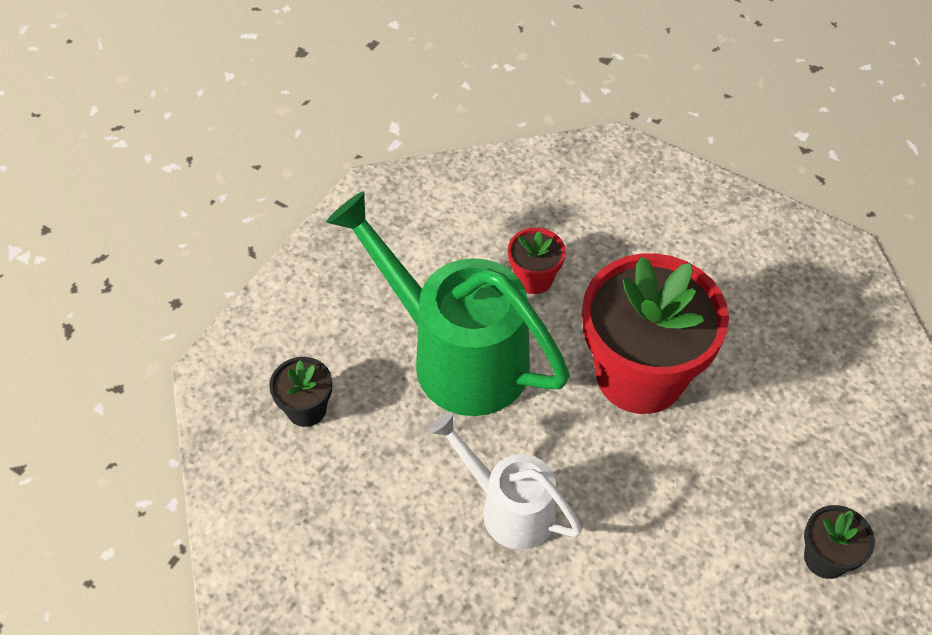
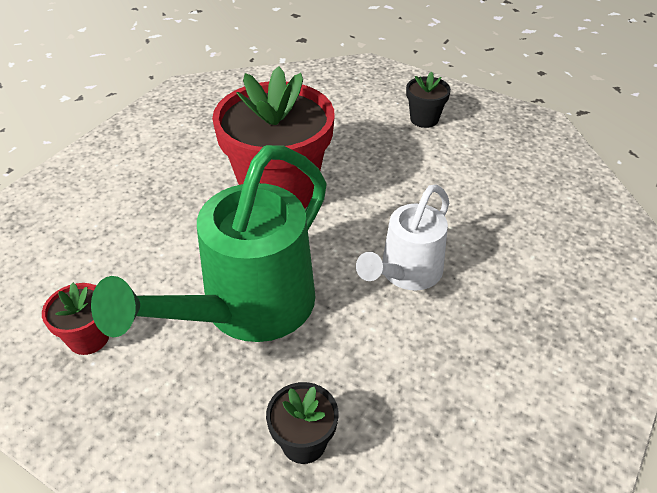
camera: 90 degrees left, 10 degrees down
(534, 279) = (168, 252): red flower pot -> red flower pot (89, 338)

